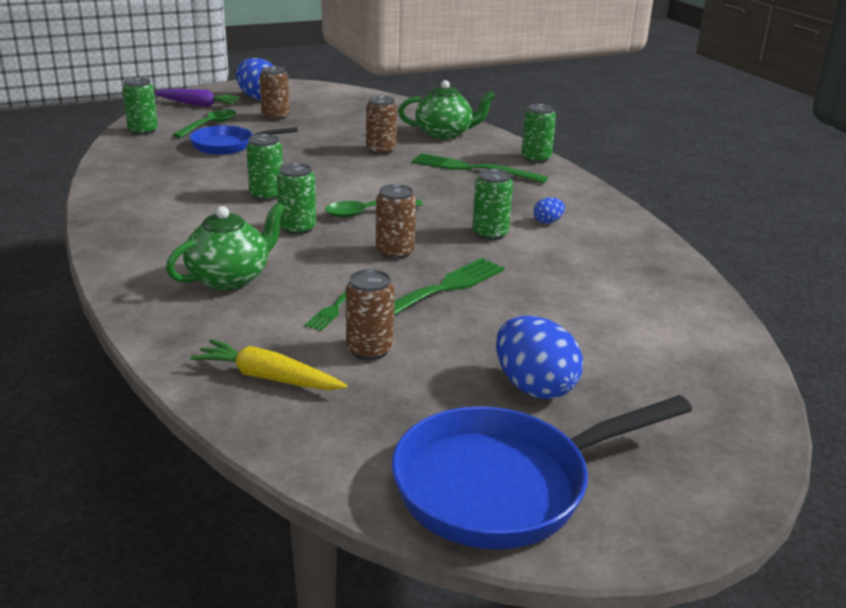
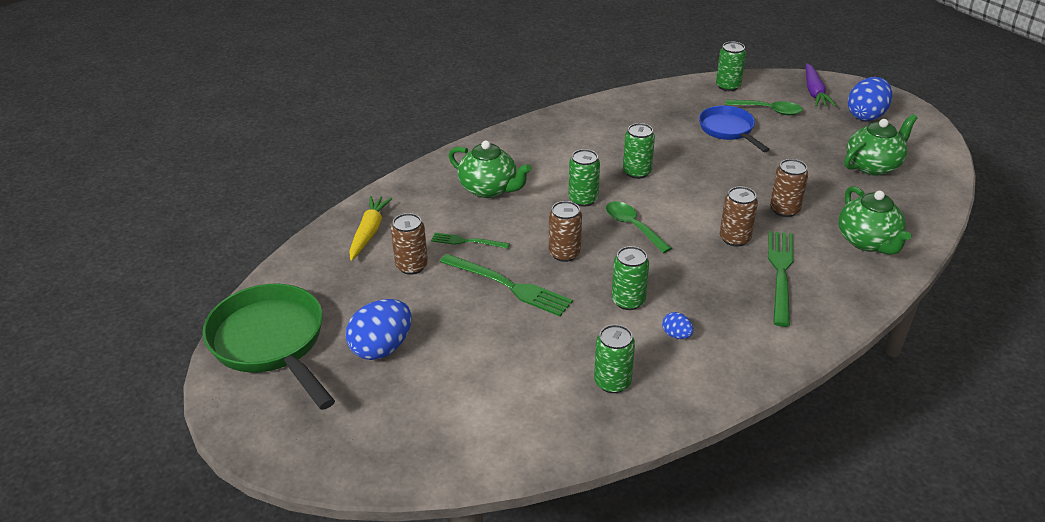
camera: 80 degrees right, 10 degrees up
(275, 117) = (822, 136): brown can -> brown can (734, 238)
(338, 111) = (873, 166): none -> green teapot
(504, 486) = (271, 343): blue pan -> green pan
(536, 158) = (847, 314): green can -> green can (612, 382)

